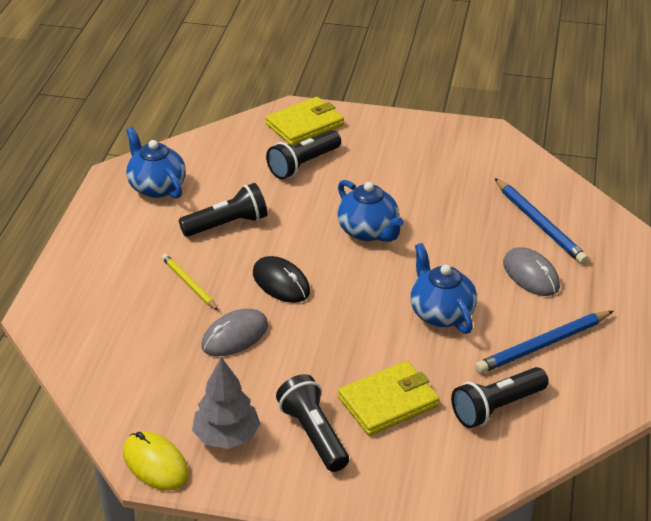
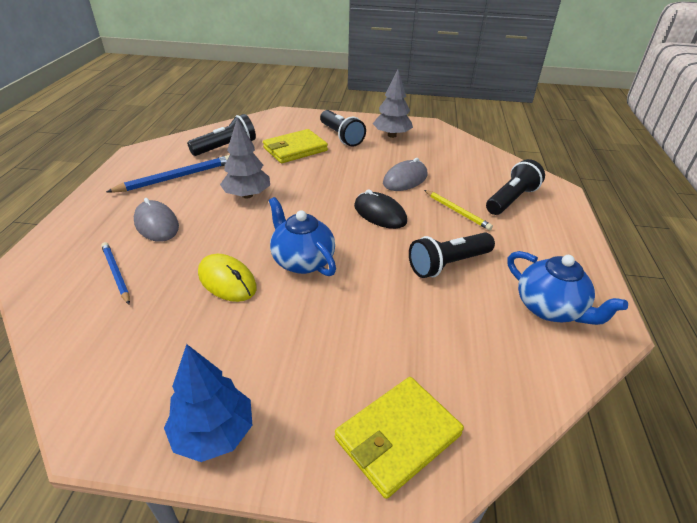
camera: 175 degrees right, 0 degrees up
(155, 464) = (427, 126): yellow mouse -> yellow mouse (227, 280)
(303, 164) = (384, 350): black flashlight -> black flashlight (511, 199)
(417, 129) = (214, 433): none -> blue tree
(441, 313) = (247, 195): blue teapot -> grey tree
(539, 224) = (116, 274): blue pencil -> blue pencil, size x0.64

